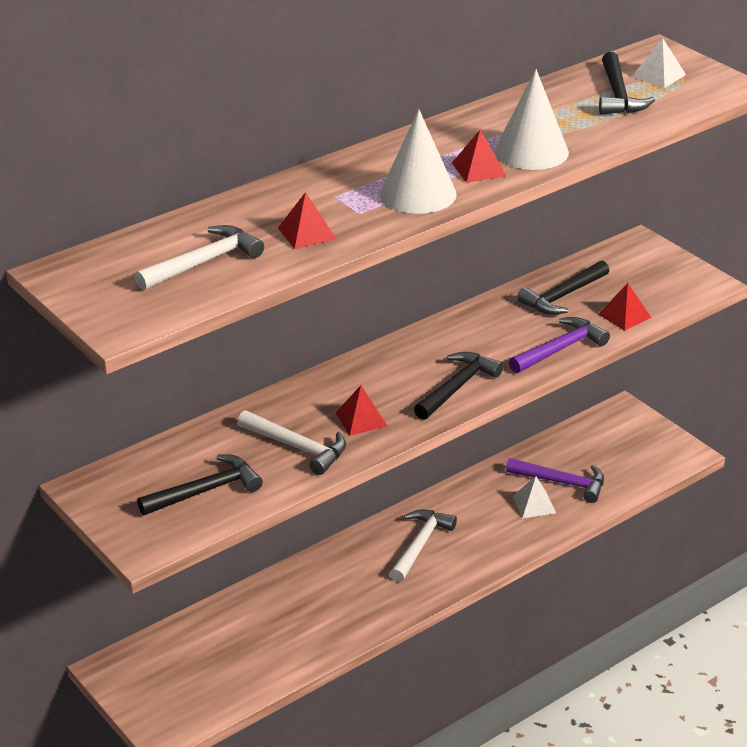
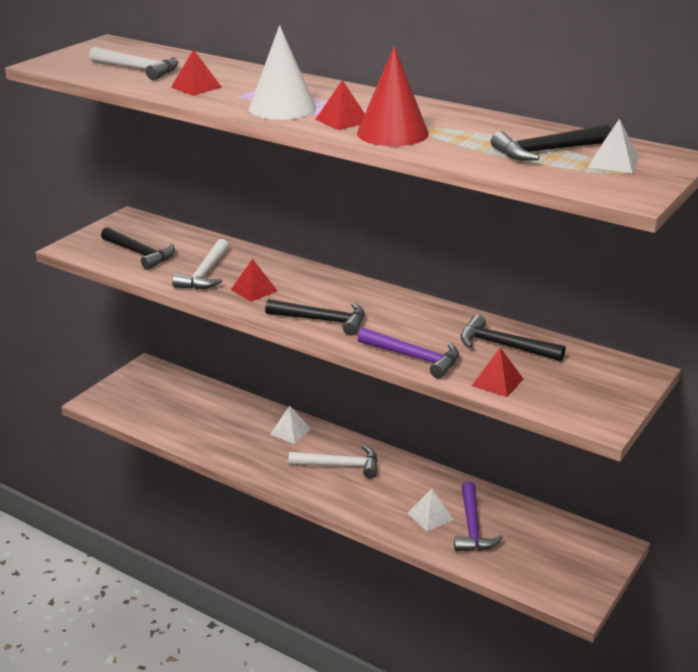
camera: 70 degrees right, 5 degrees down
(335, 568) = (290, 431): none -> white pyramid
(531, 151) = (392, 133): white cone -> red cone

